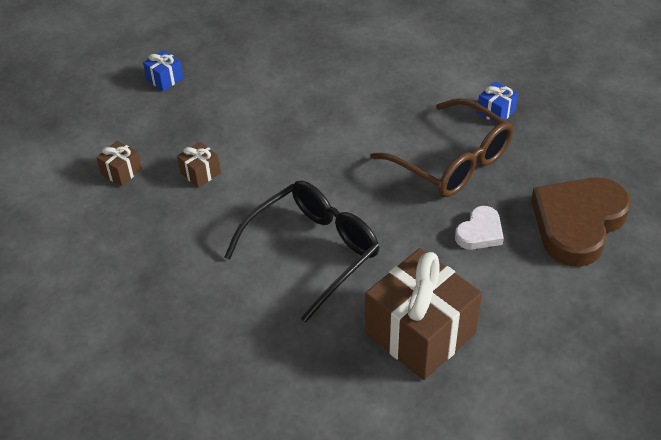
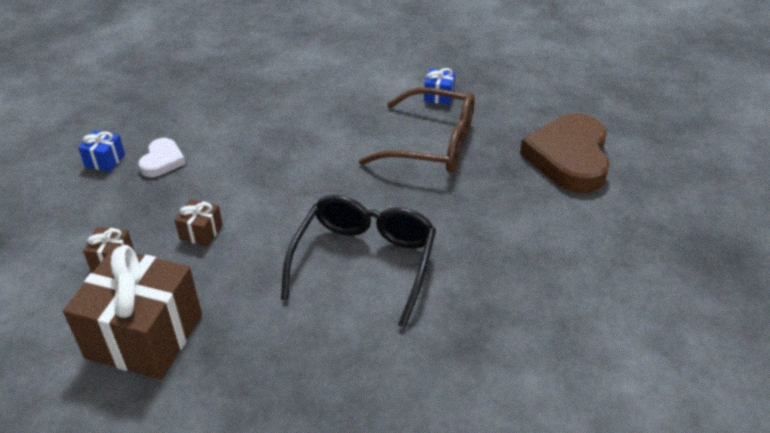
camera: 30 degrees left, 5 degrees down
(420, 333) = (513, 294): brown gift -> brown gift (144, 336)
(480, 232) = (498, 192): white heart -> white heart (162, 161)

